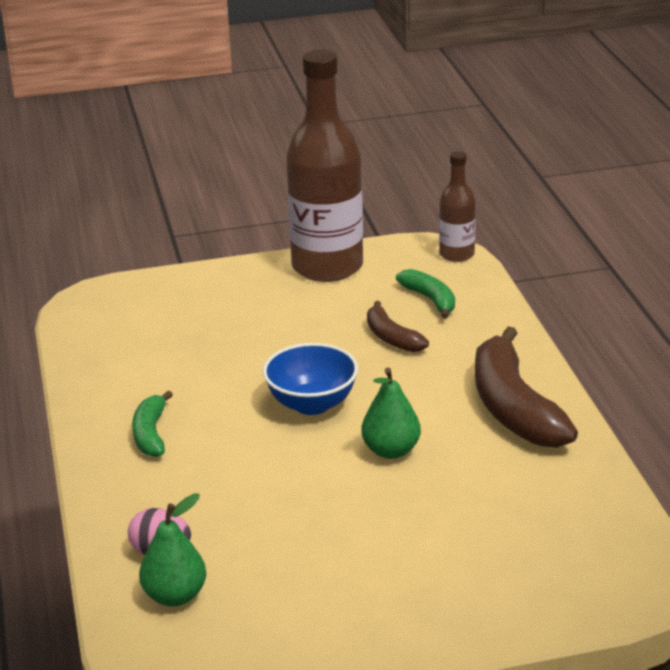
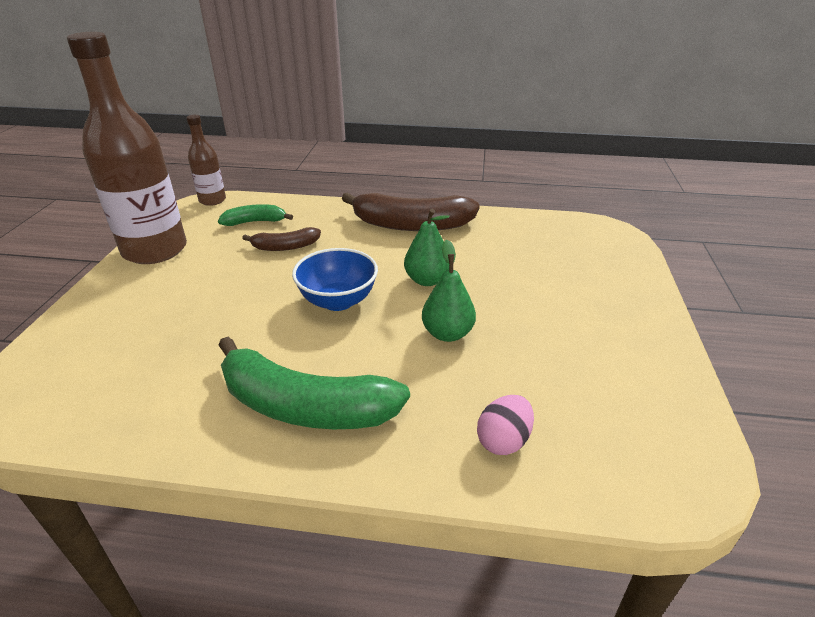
camera: 70 degrees left, 5 degrees up
(150, 434) = (304, 406): green banana -> green banana, size x1.93
(175, 596) = (575, 444): green pear -> green pear (447, 333)

